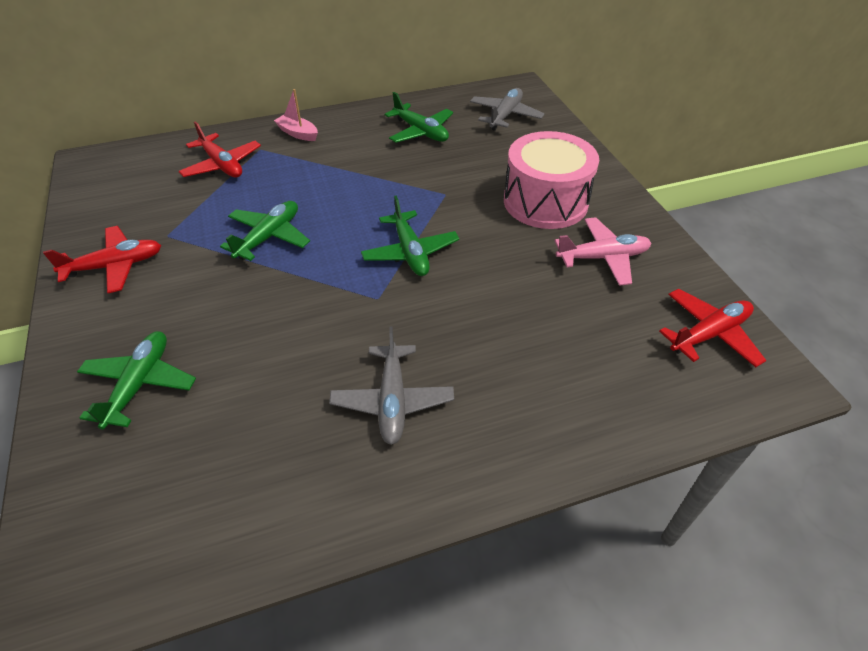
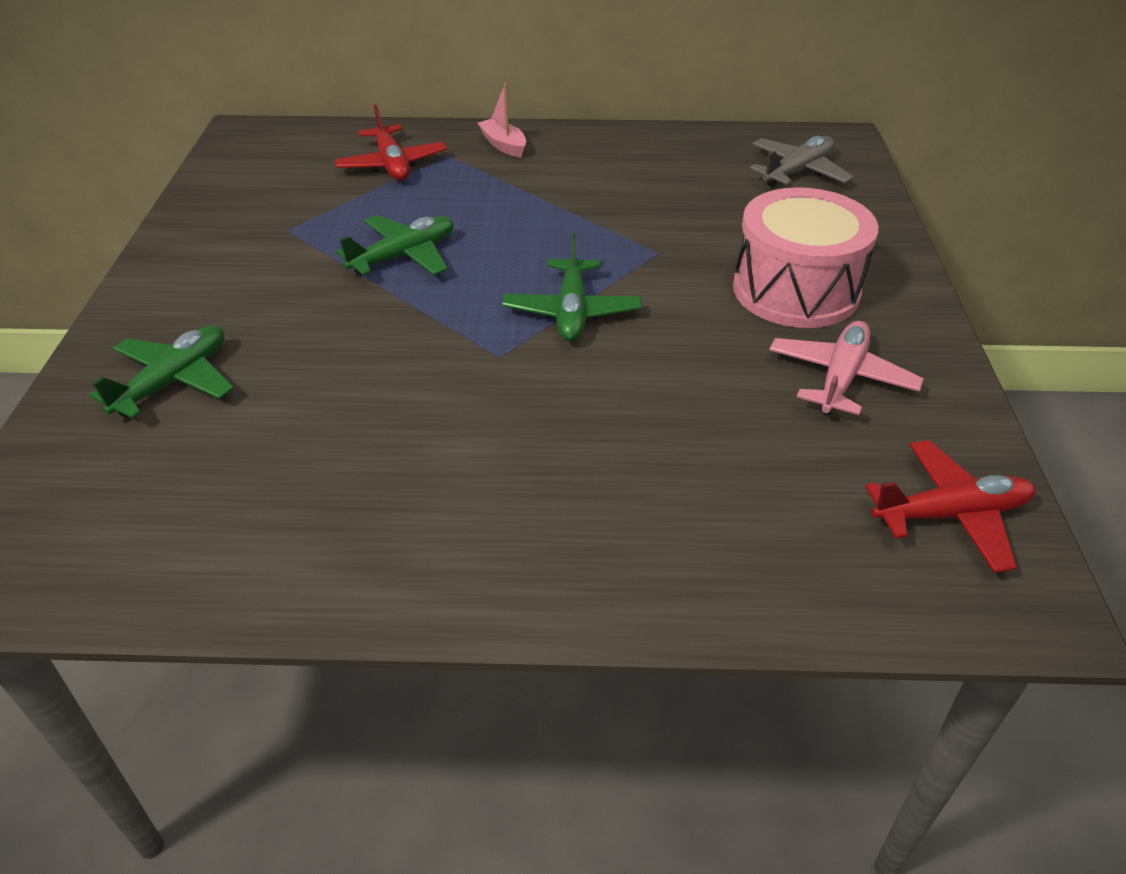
camera: 20 degrees right, 5 degrees down
(115, 266) = (213, 250): red plane -> none
(392, 400) = (453, 477): grey plane -> none
(421, 132) = (666, 171): green plane -> none
(602, 258) = (841, 378): pink plane -> pink plane turned 75 degrees counterclockwise

